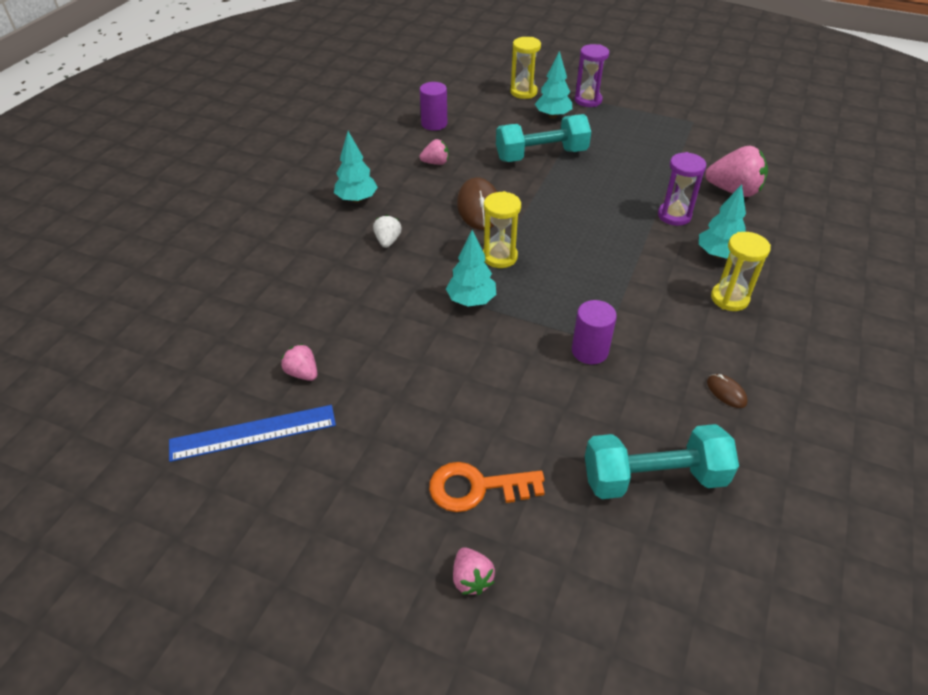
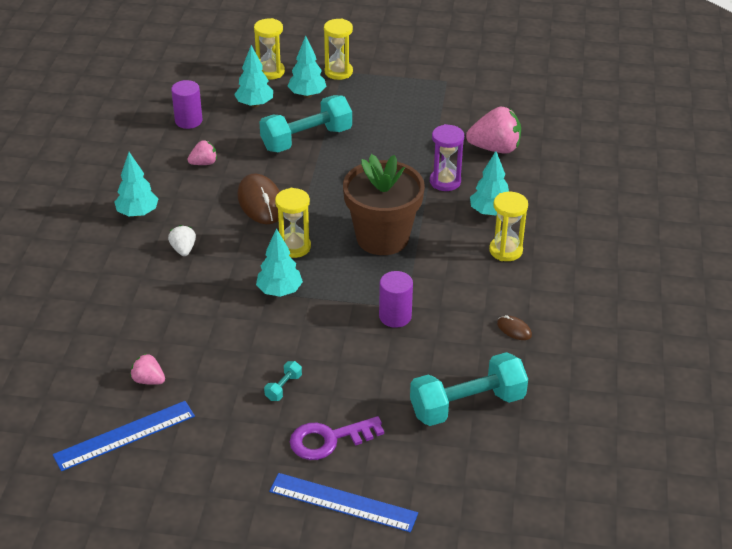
camera: 15 degrees left, 5 degrees down
(443, 411) = (283, 387): none -> turquoise dumbbell
(471, 579) = (343, 502): pink strawberry -> blue ruler
(477, 488) = (329, 440): orange key -> purple key
(500, 118) = (255, 104): none -> turquoise tree
(588, 100) = (338, 72): purple hourglass -> yellow hourglass
(595, 262) = (382, 238): none -> brown flower pot

